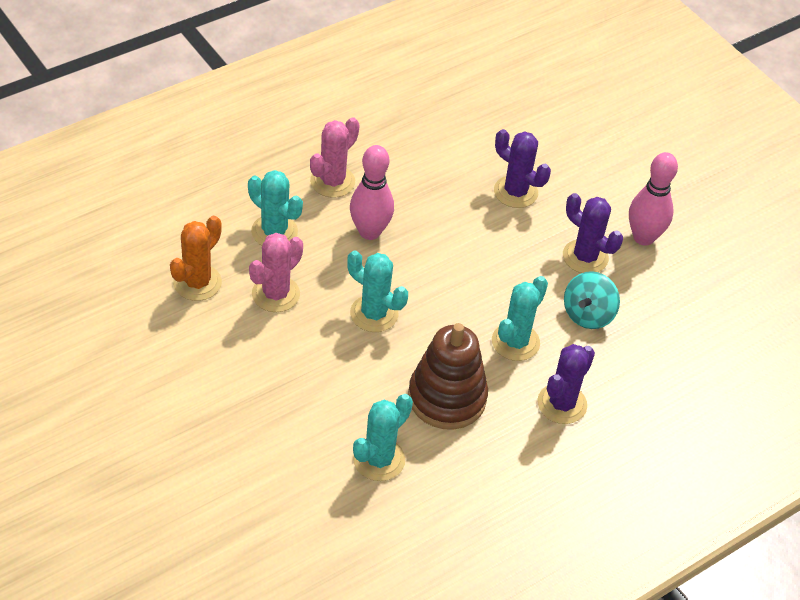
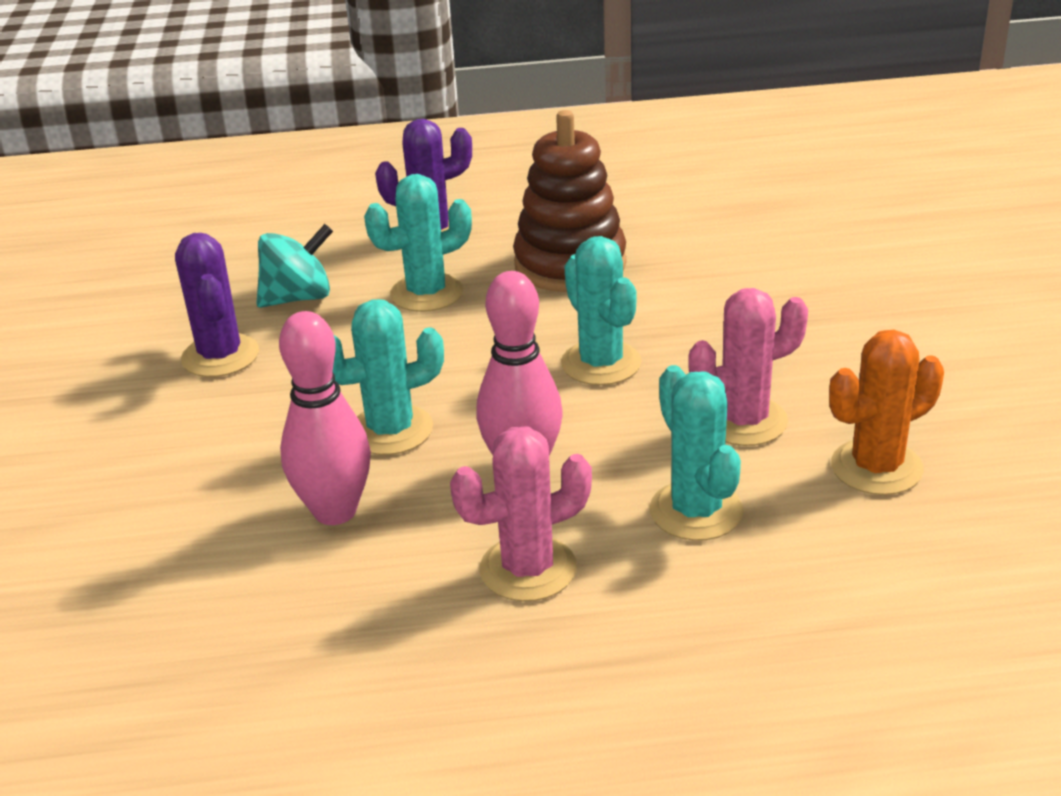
camera: 145 degrees left, 15 degrees down
(379, 459) = (701, 234): turquoise cactus -> turquoise cactus (391, 430)
(515, 192) = (217, 464): purple cactus -> none
(643, 237) = (107, 358): pink bowling pin -> pink bowling pin (335, 511)

